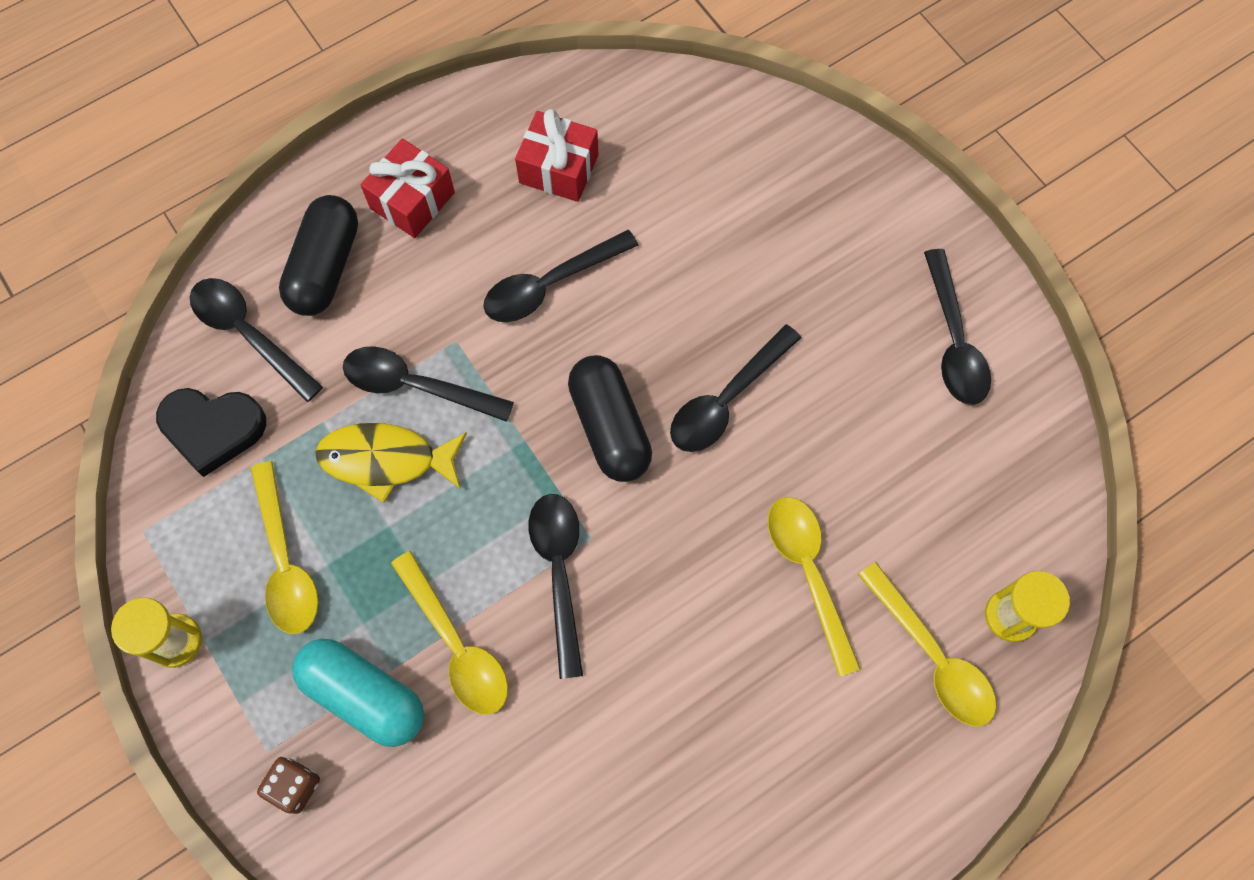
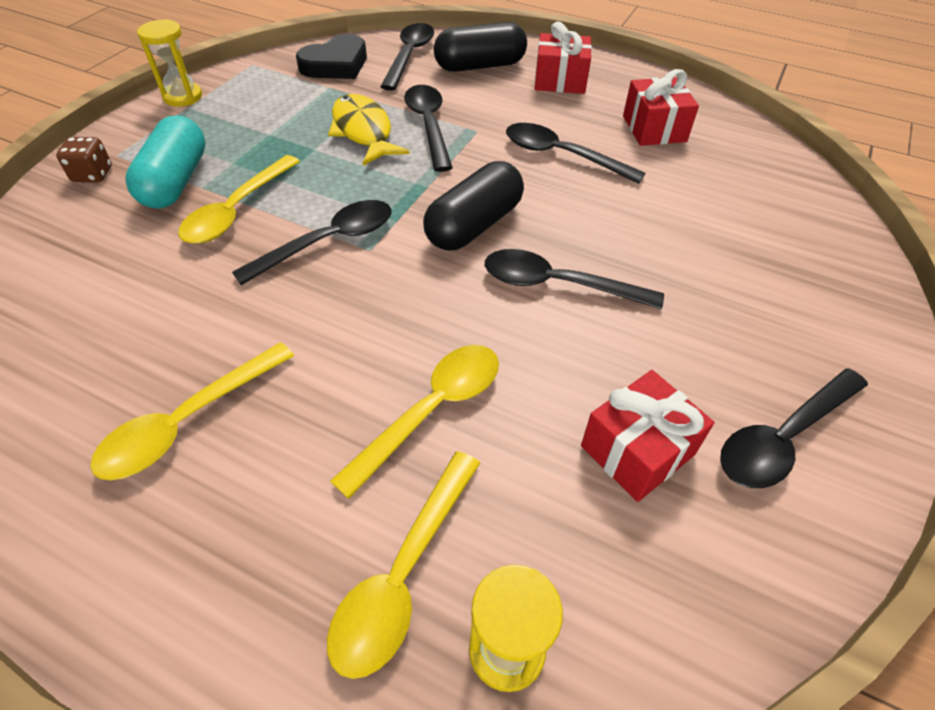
camera: 60 degrees right, 20 degrees down
(213, 429) = (336, 64): black heart -> black heart turned 105 degrees counterclockwise
(286, 561) = (262, 117): yellow spoon -> yellow spoon (188, 422)
(915, 445) = (637, 450): none -> red gift

